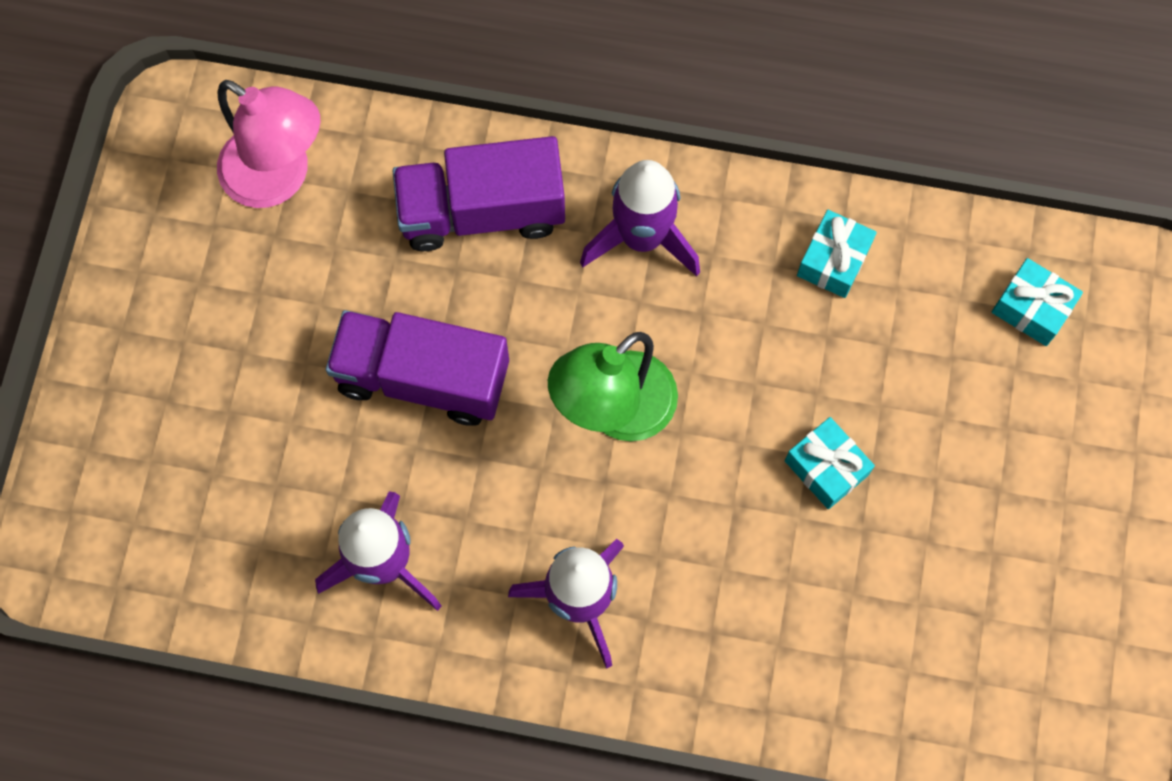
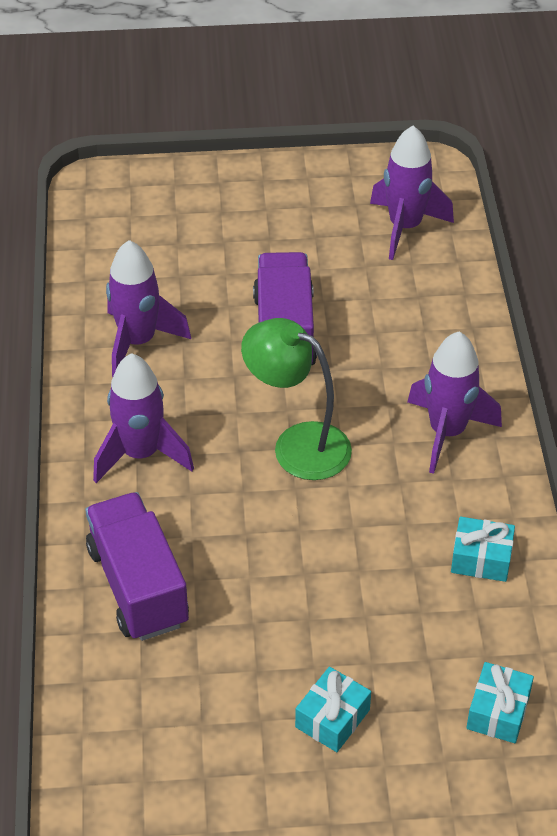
camera: 75 degrees right, 25 degrees down
(279, 178) = (405, 227): pink lamp -> purple rocket
(482, 211) = (427, 336): purple truck -> purple truck (138, 586)
(826, 468) = (297, 587): turquoise gift -> turquoise gift (332, 718)

